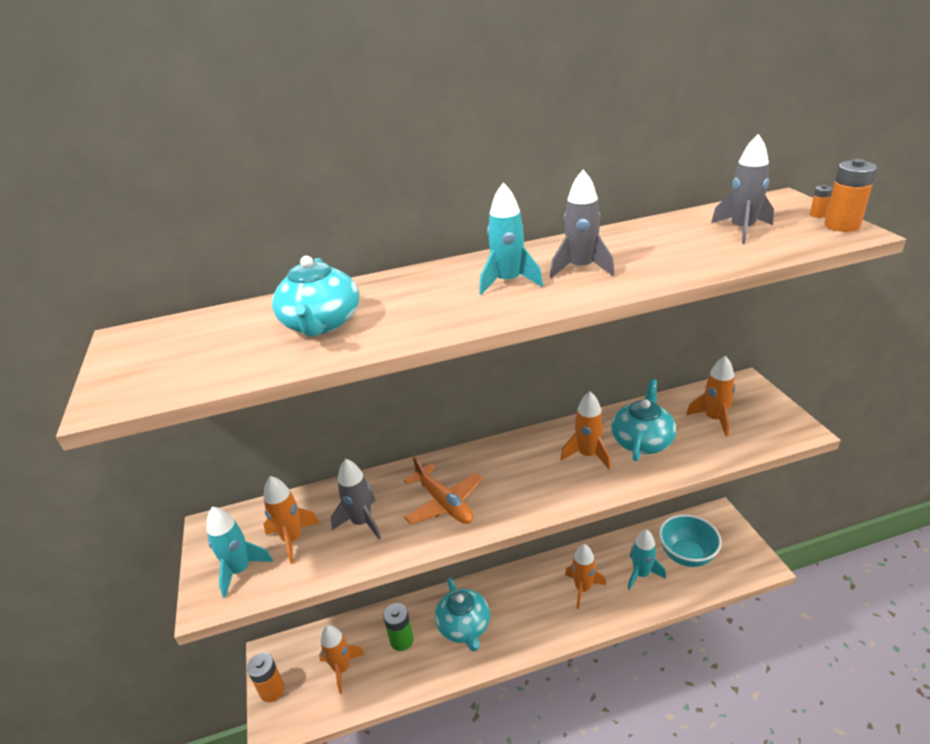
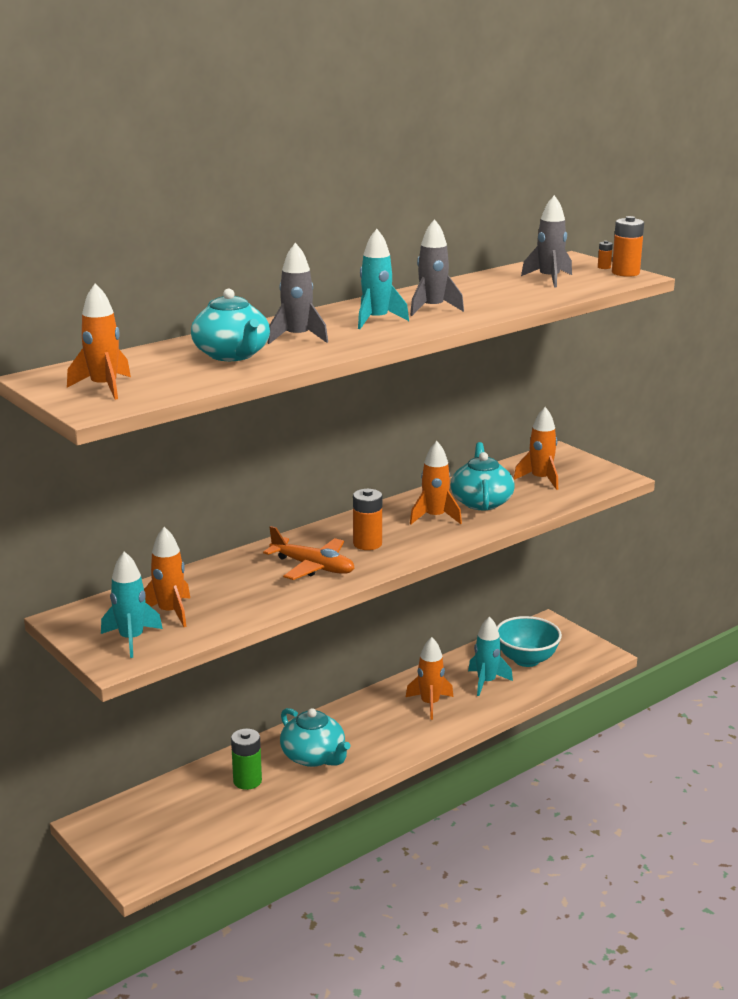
camera: 25 degrees left, 10 degrees down
(272, 690) = (114, 850): orange battery -> orange battery (367, 544)
(342, 668) = (189, 816): orange rocket -> orange rocket (104, 387)
(362, 522) = (236, 591): grey rocket -> grey rocket (297, 338)

